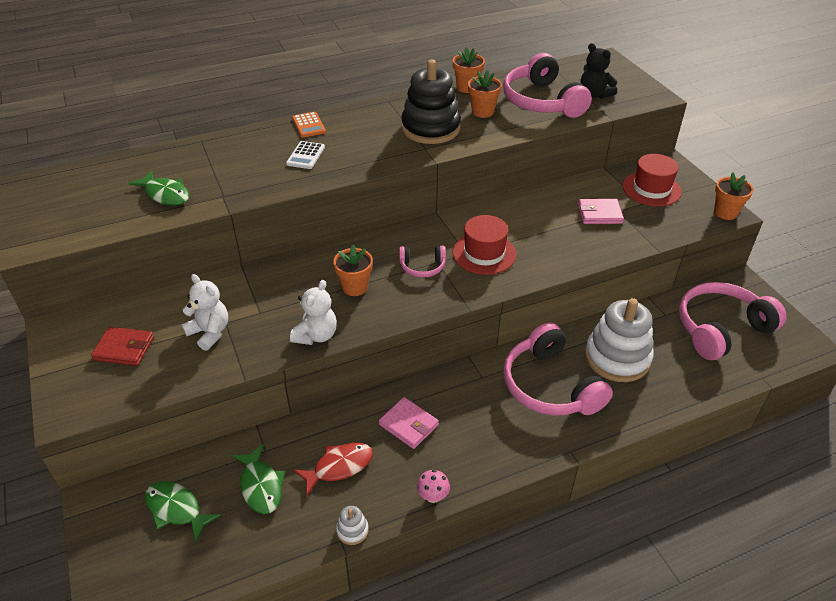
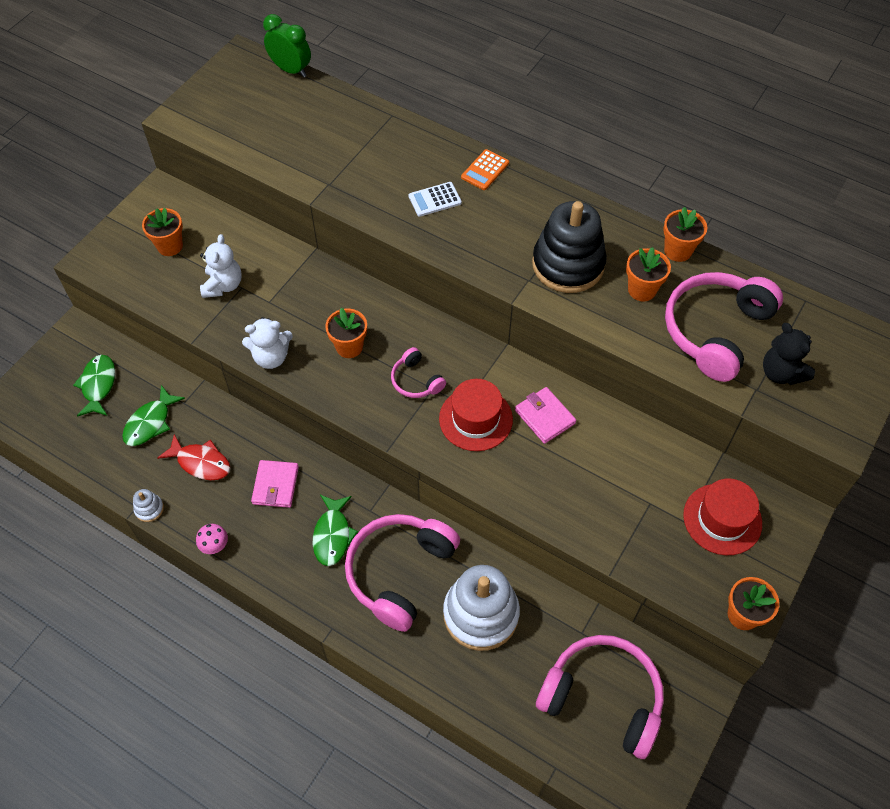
camera: 55 degrees right, 15 degrees up
(81, 167) = (291, 70): none -> green clock
(124, 348) = (170, 246): red wallet -> orange flower pot
(166, 194) = (300, 147): green fish -> green fish (333, 535)
(594, 95) = (781, 373): black teddy bear -> black teddy bear turned 45 degrees counterclockwise
(599, 214) = (628, 488): pink wallet -> pink wallet (544, 417)

